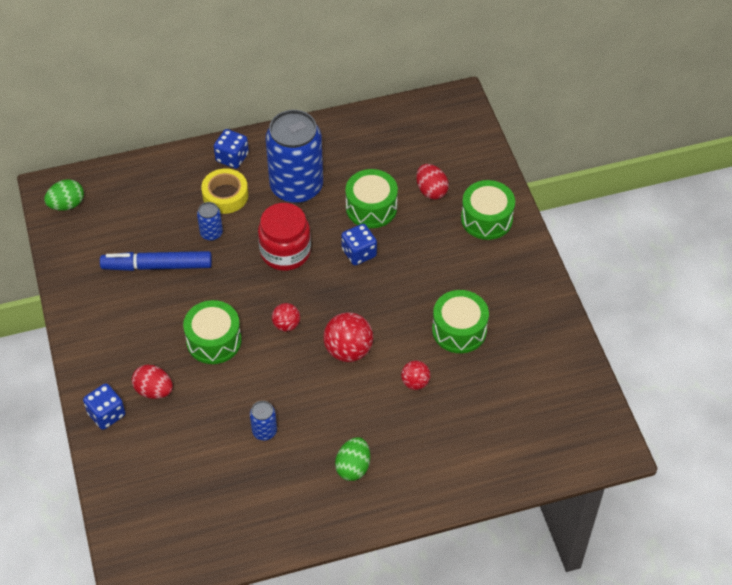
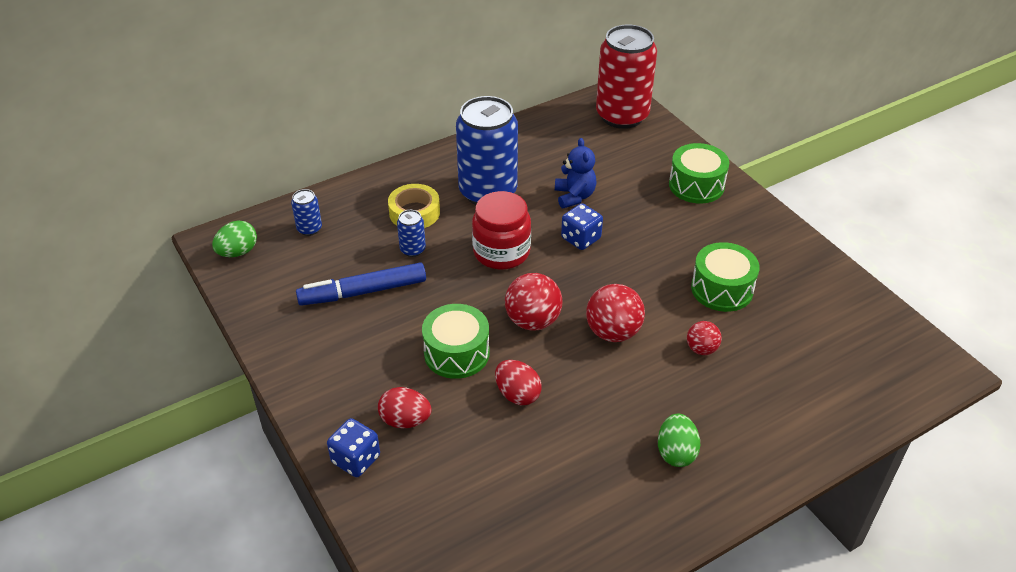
camera: 15 degrees left, 10 degrees down
(232, 158) = (408, 178): blue dice -> none
(264, 431) = (555, 436): blue can -> blue can (309, 229)
(286, 325) = (533, 321): red ball -> red ball, size x1.71
(371, 208) = (574, 196): green drum -> blue teddy bear
(431, 191) = (628, 171): red egg -> red egg (517, 394)
(452, 126) = (622, 116): none -> red can

